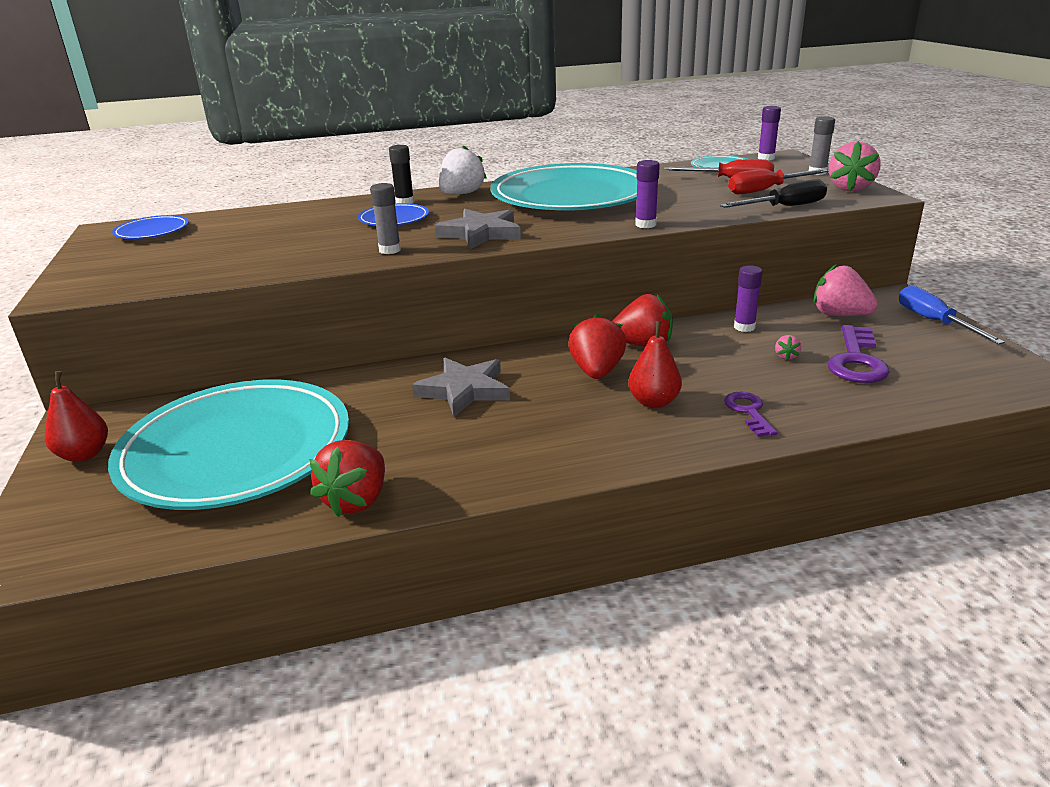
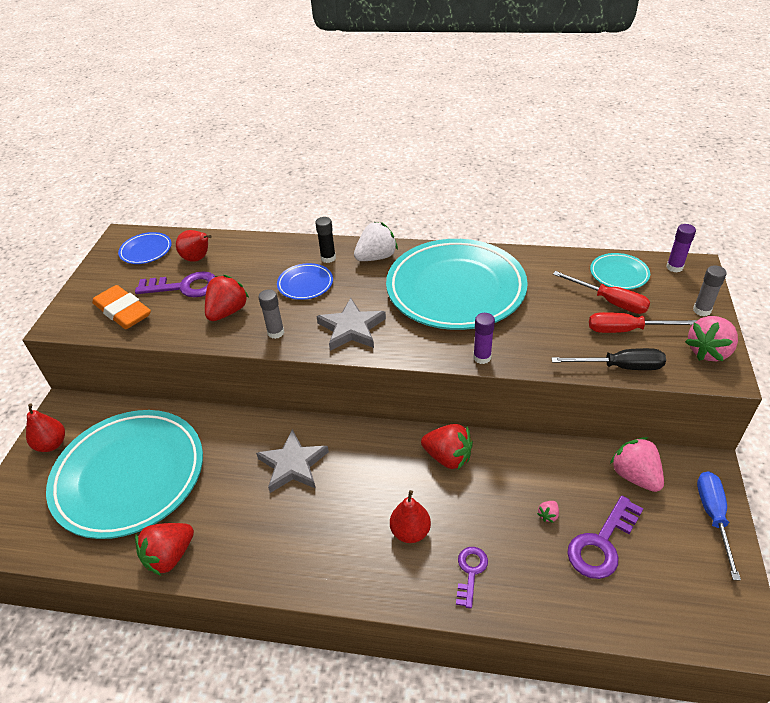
camera: 25 degrees right, 15 degrees up
(158, 271) = (123, 311): none -> orange eraser
(232, 244) = (184, 287): none -> purple key
(233, 226) = (198, 258): none -> red pear
(596, 372) = (393, 478): red strawberry -> red strawberry (227, 312)
(744, 327) = (542, 463): purple glue stick -> none

